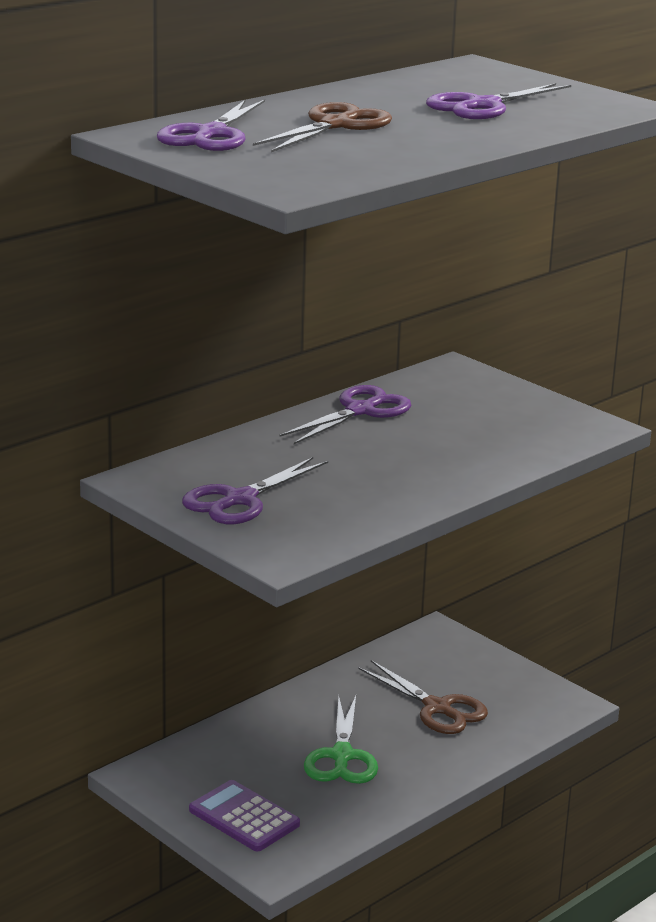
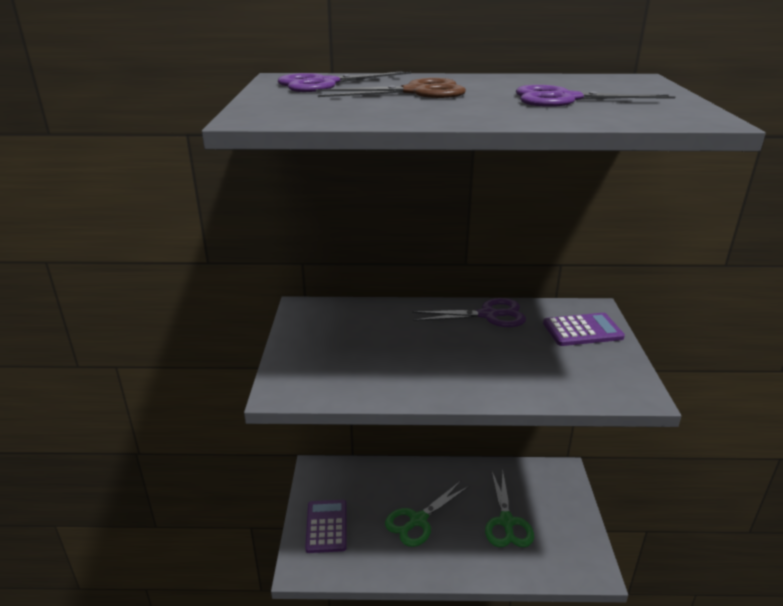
camera: 45 degrees right, 5 degrees up
(239, 500) = (327, 342): purple scissors -> none
(437, 708) = (506, 522): brown scissors -> green scissors
(474, 392) = (582, 330): none -> purple calculator

